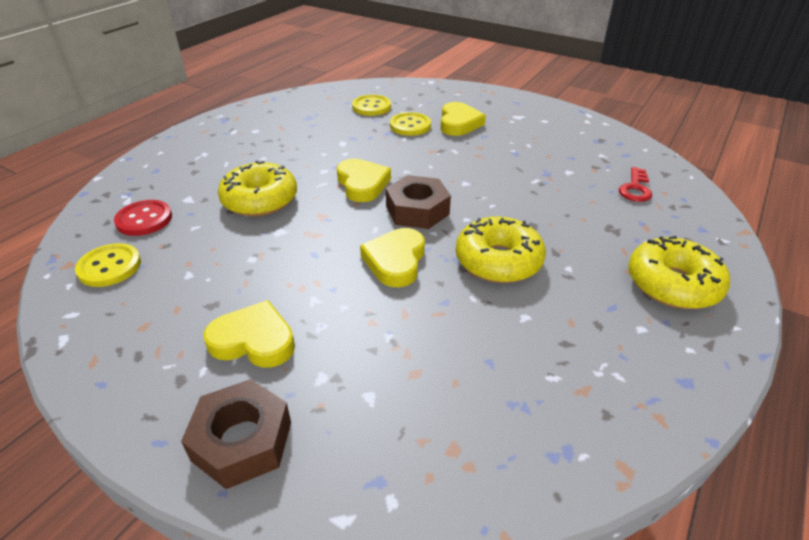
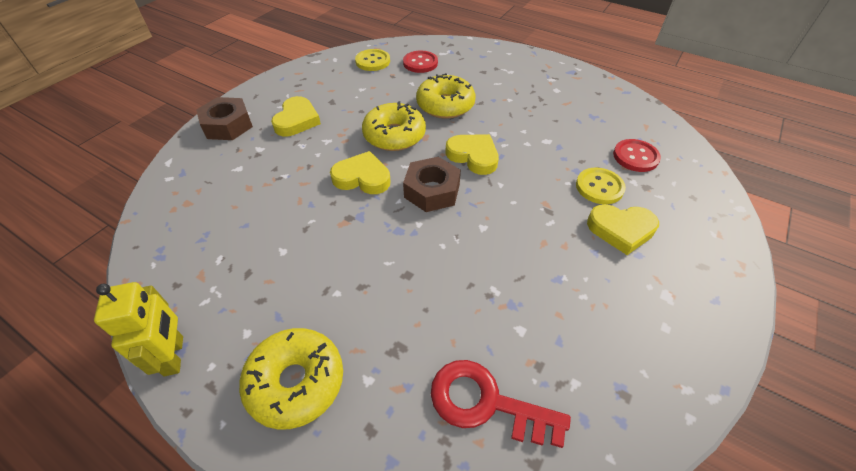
camera: 90 degrees right, 10 degrees up
(362, 184) = (473, 156): yellow heart -> yellow heart turned 120 degrees counterclockwise
(371, 107) = (635, 157): yellow button -> red button
(498, 261) = (354, 241): yellow donut -> yellow donut (394, 135)
(635, 188) = (486, 403): red key -> red key, size x1.59
(696, 385) = (174, 355): none -> yellow robot

